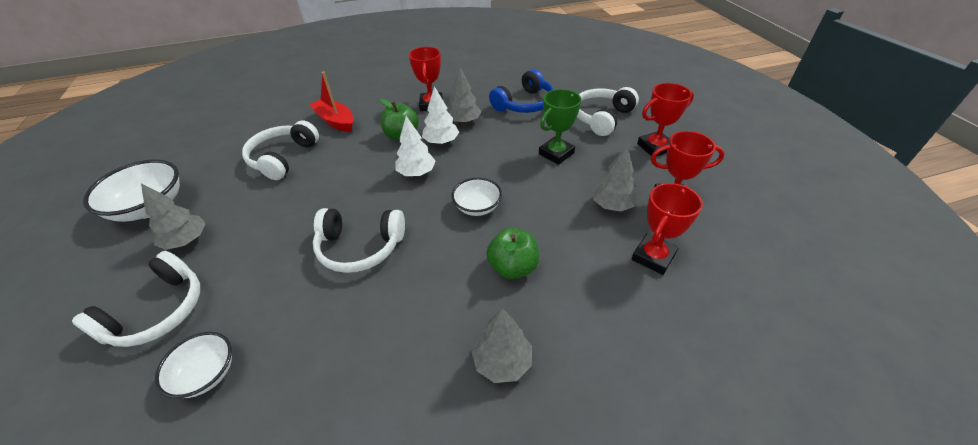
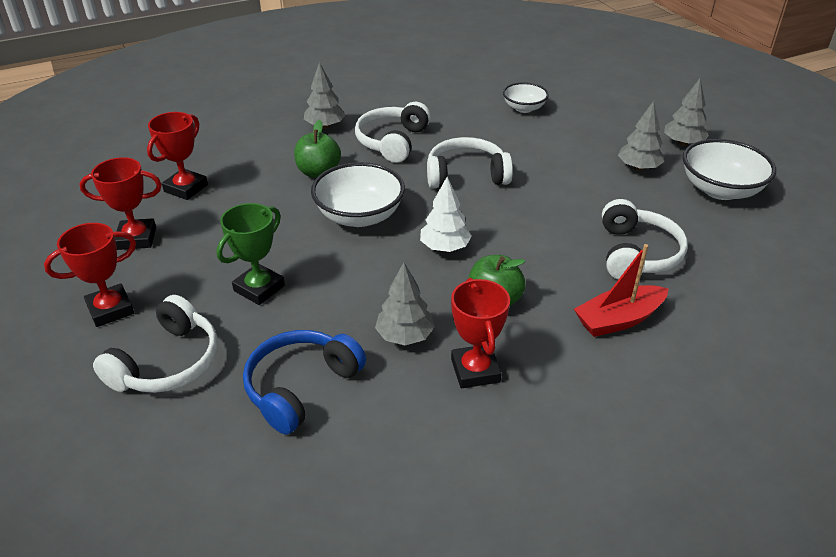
camera: 170 degrees right, 5 degrees down
(158, 312) = (598, 128): white headphones -> white headphones (392, 142)
(335, 121) = (618, 320): red boat -> red boat turned 120 degrees clockwise
(441, 142) = (429, 295): white tree -> none
(477, 207) = (359, 216): white bowl -> white bowl, size x1.66
(611, 205) = (207, 229): grey tree -> grey tree (683, 143)

